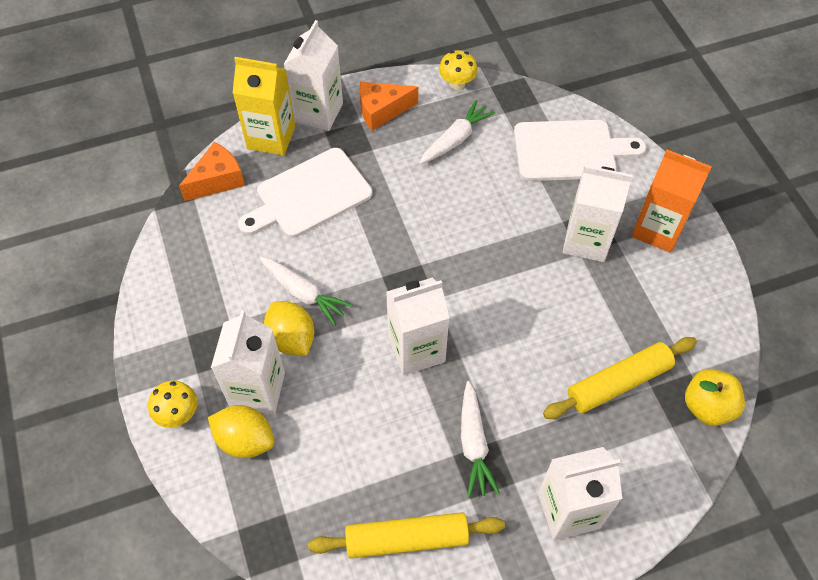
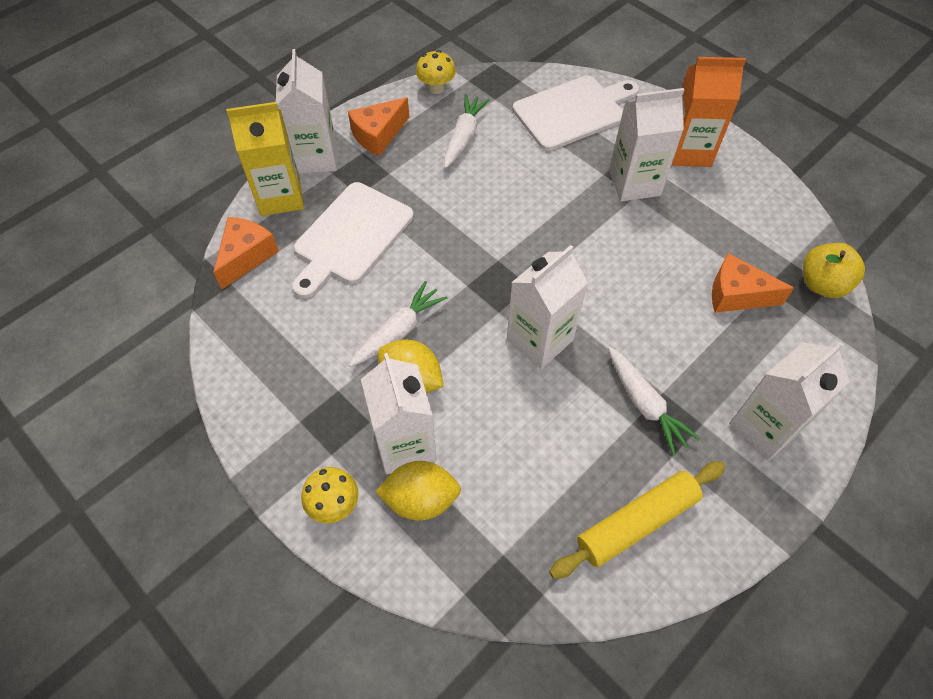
camera: 25 degrees left, 0 degrees up
(303, 293) = (398, 331): white carrot -> white carrot turned 60 degrees counterclockwise
(618, 382) = (736, 295): yellow rolling pin -> orange cheese

